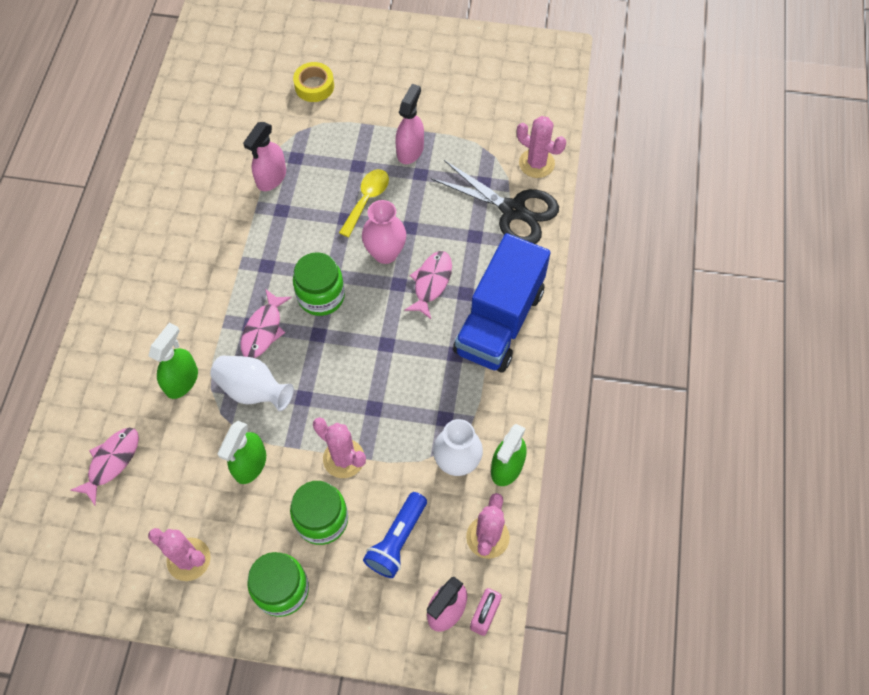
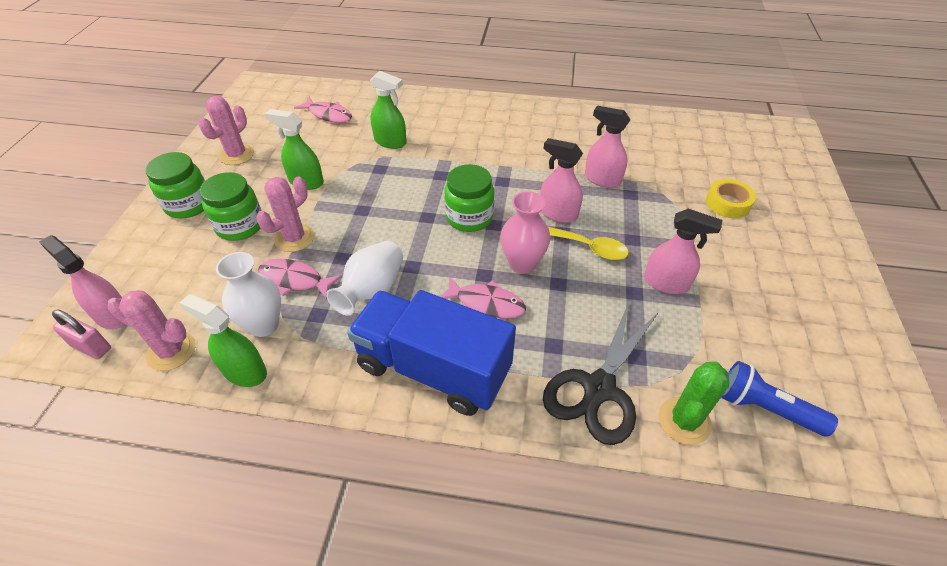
camera: 90 degrees right, 15 degrees down
(253, 390) = (375, 180): white vase -> white vase (372, 290)
(263, 330) = (434, 183): pink fish -> pink fish (294, 280)
(319, 220) = (558, 213): none -> pink spray bottle
(397, 540) = (199, 277): blue flashlight -> blue flashlight (765, 408)
(536, 163) = (684, 421): pink cactus -> green cactus

